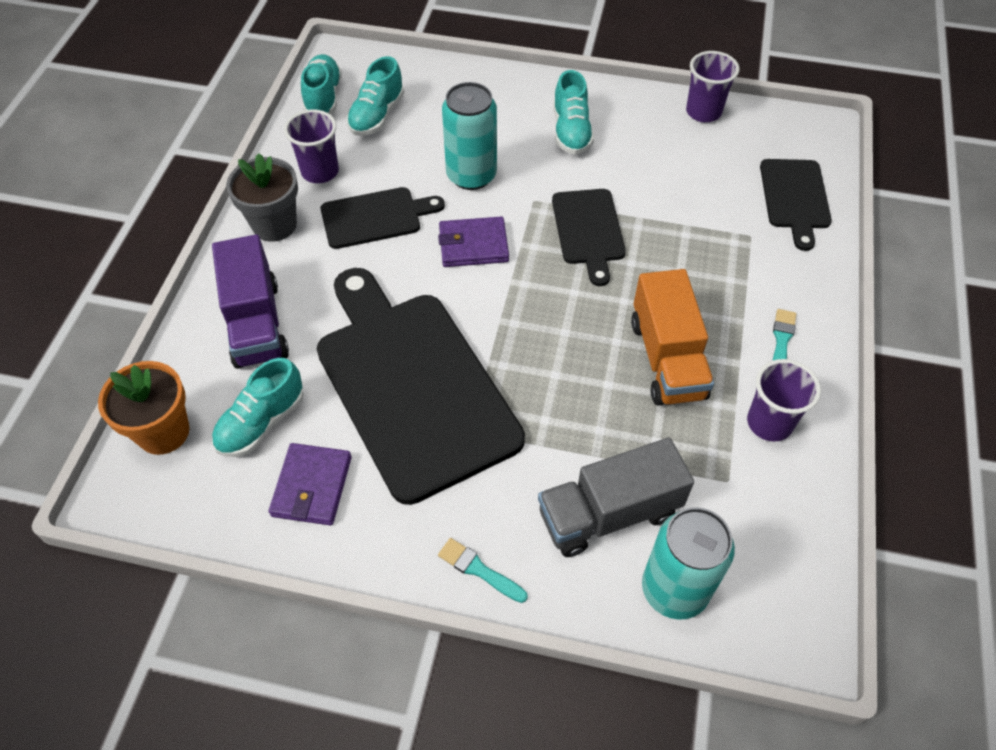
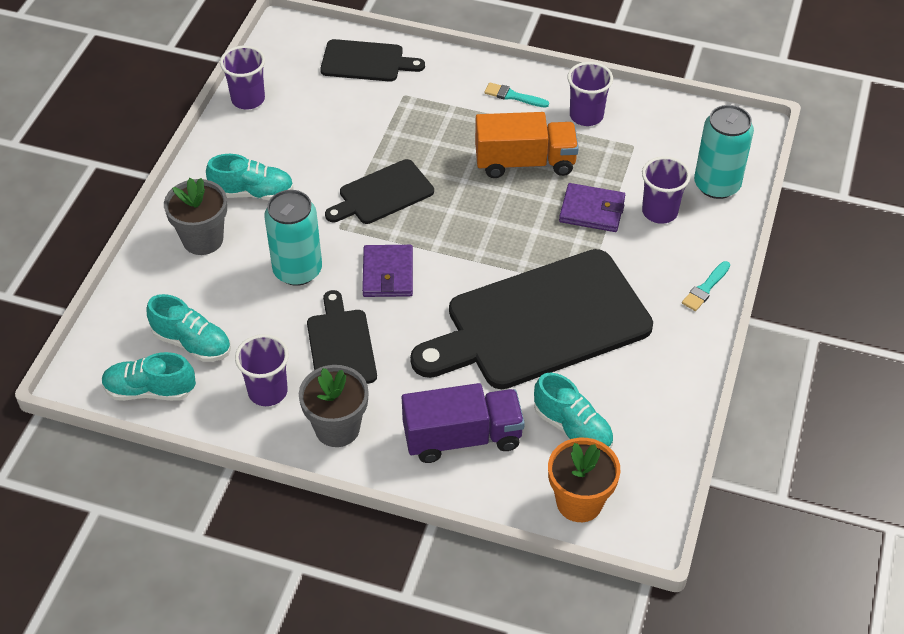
camera: 85 degrees left, 5 degrees down
(312, 486) = (635, 391): purple wallet -> purple wallet (592, 210)
(503, 105) = (203, 239): none -> grey flower pot
(588, 230) = (382, 194): black cutting board -> black cutting board turned 150 degrees clockwise
(609, 513) = (659, 212): grey truck -> purple cup

